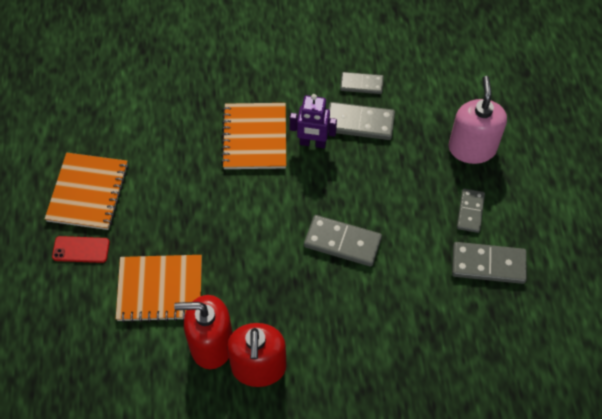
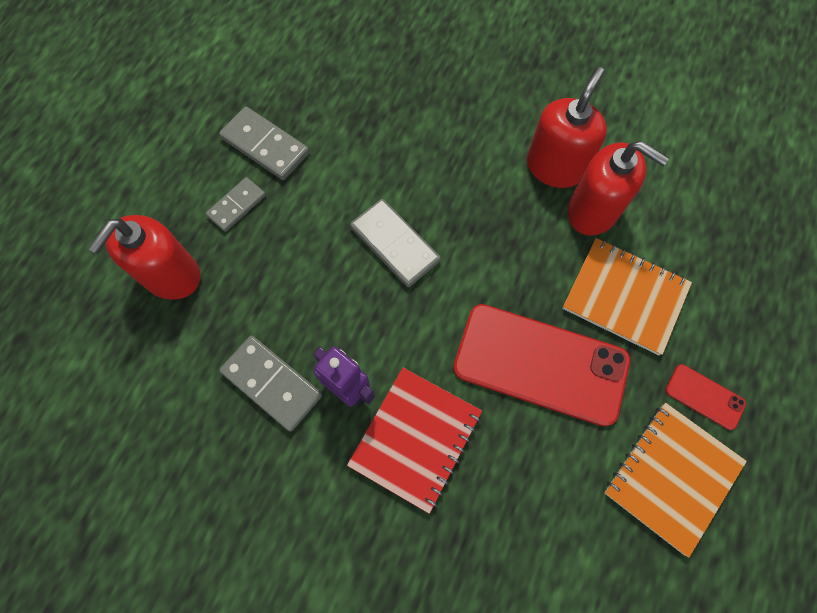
camera: 150 degrees left, 10 degrees up
(199, 215) = (540, 364): none -> red phone
(255, 137) = (415, 438): orange notebook -> red notebook
(361, 84) = (227, 442): grey domino -> none
(472, 148) = (171, 275): pink soap dispenser -> red soap dispenser

